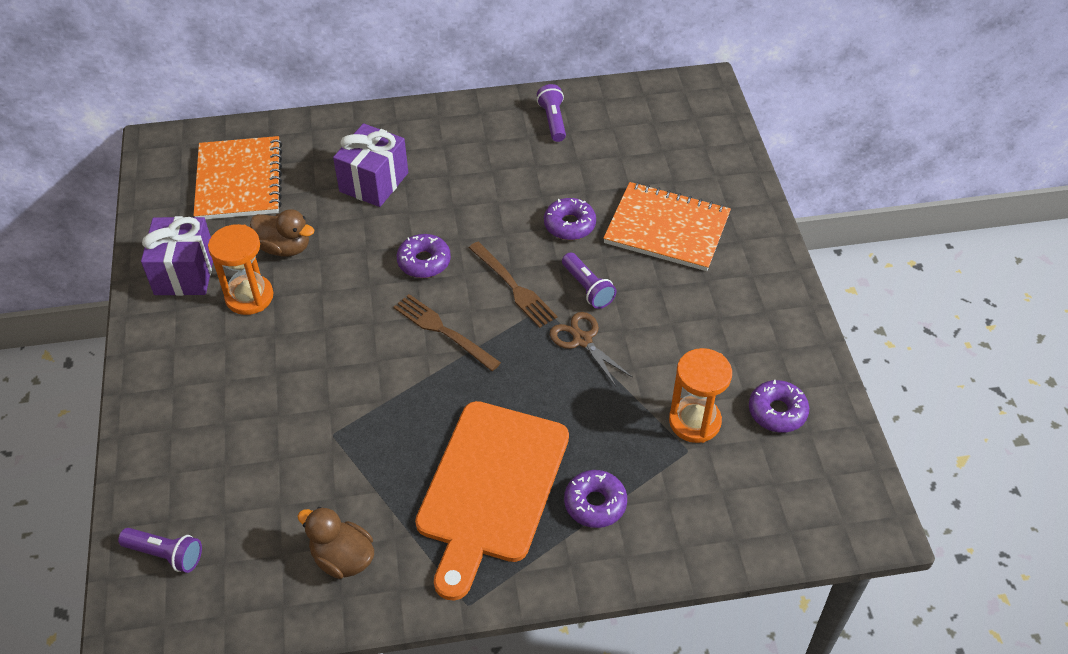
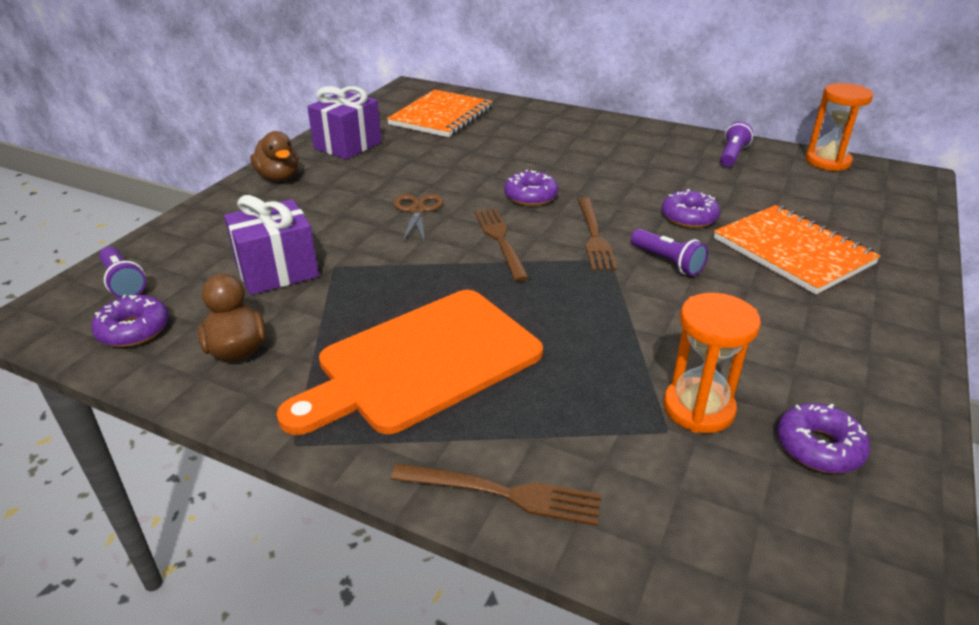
camera: 35 degrees right, 15 degrees down
(249, 297) = (374, 170): orange hourglass -> orange hourglass (827, 161)
(285, 247) = (431, 155): brown duck -> brown duck (279, 177)
(374, 182) = (539, 144): purple gift -> purple gift (277, 271)
(582, 340) = (627, 294): brown scissors -> brown scissors (417, 210)
(587, 288) = (667, 262): purple flashlight -> purple flashlight turned 45 degrees counterclockwise
(595, 503) = (513, 426): purple donut -> purple donut (134, 330)
(629, 555) = (505, 493): none -> brown fork

